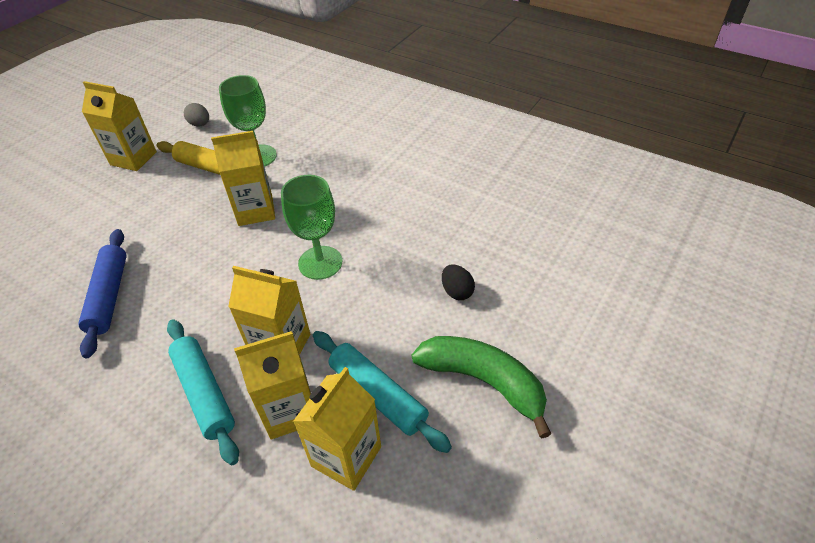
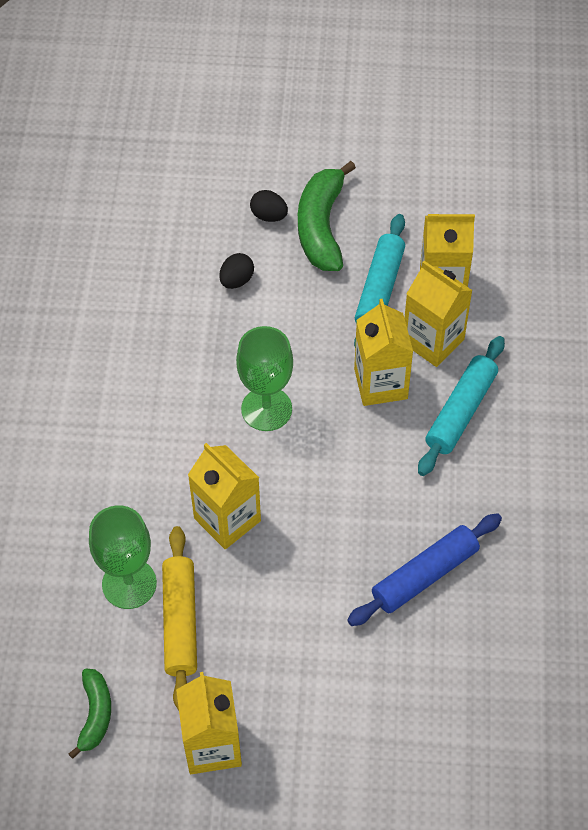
camera: 120 degrees left, 10 degrees up
(200, 124) = (95, 714): grey egg -> green banana
(520, 344) = (269, 216): none -> black egg

